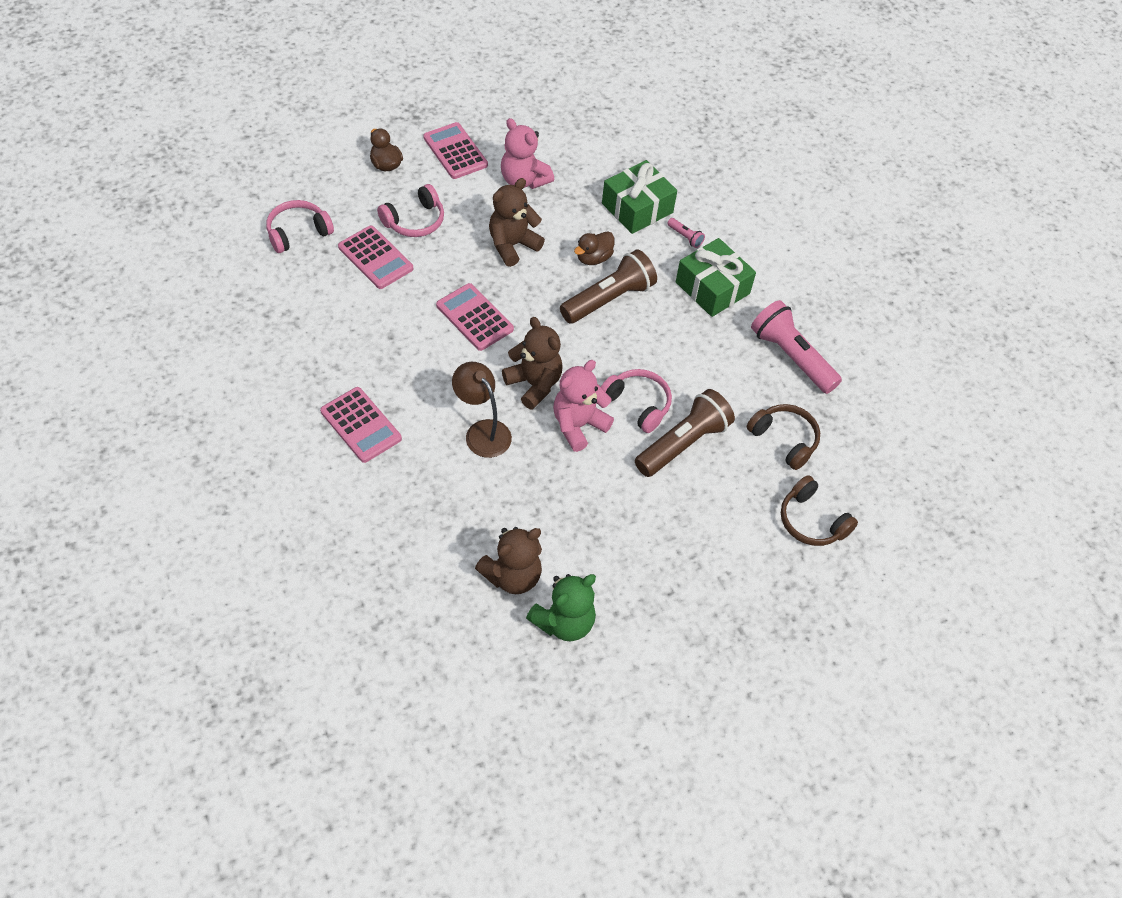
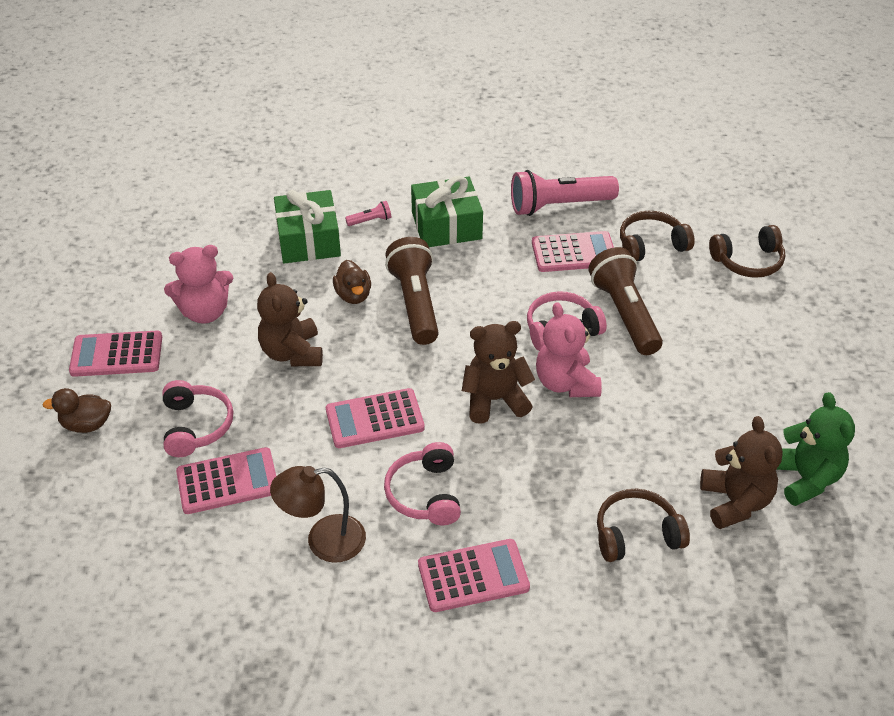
camera: 60 degrees left, 10 degrees down
(298, 232) = (131, 548): pink headphones -> pink headphones (425, 494)
(447, 516) = (636, 534): none -> brown headphones
(482, 431) = (536, 465): brown lamp -> brown lamp (323, 541)
(736, 386) = (574, 253): none -> pink calculator

